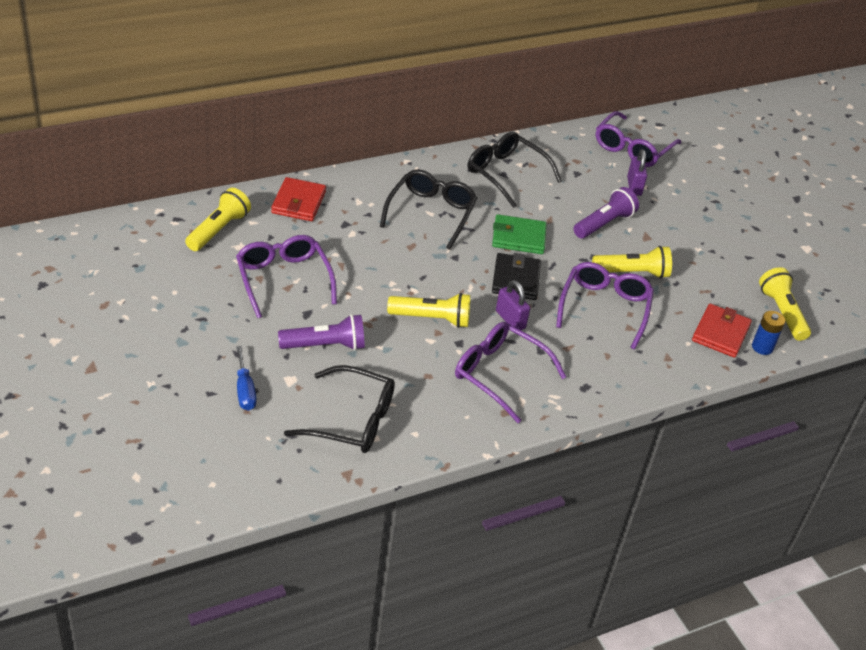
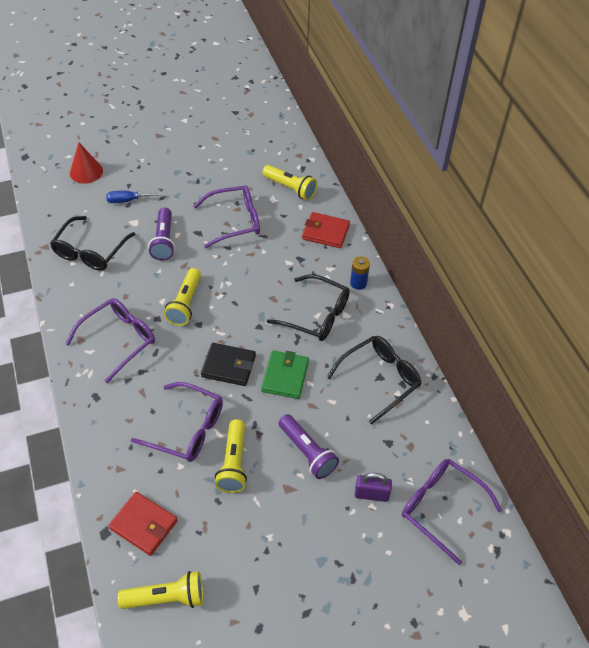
camera: 100 degrees right, 10 degrees up
(178, 447) = (86, 172): none -> red cone
(510, 319) = (179, 355): purple padlock -> none
(762, 347) = (120, 560): blue battery -> blue battery (358, 283)

